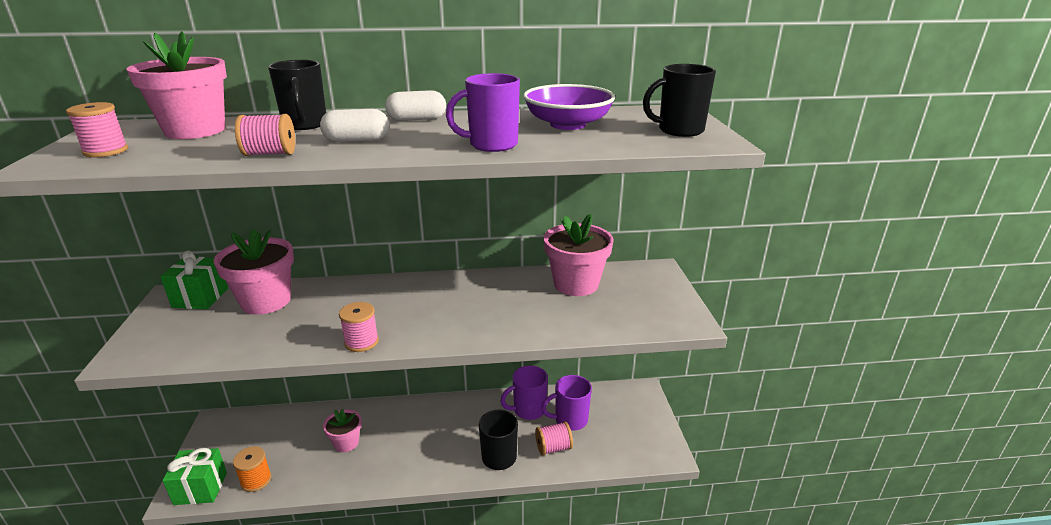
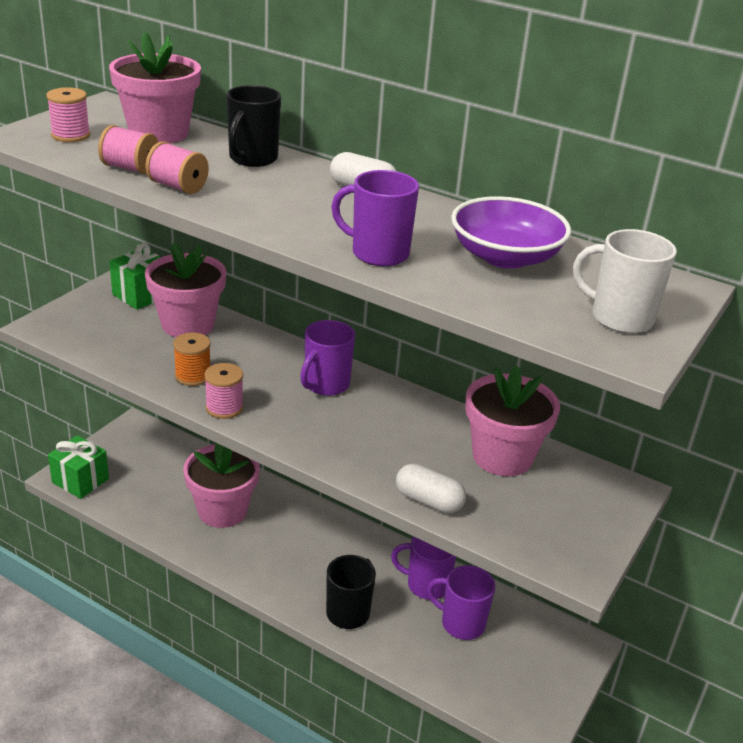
camera: 35 degrees right, 5 degrees up
(256, 480) = (124, 500): orange spool -> orange spool (193, 376)
(346, 443) = (222, 511): pink flower pot -> pink flower pot, size x1.73
(357, 140) = (268, 197): white capsule -> white capsule (428, 501)
(419, 294) = (326, 385): none -> purple mug
(553, 448) = (413, 640): pink spool -> pink spool (130, 168)
(679, 131) = (620, 318): black mug -> white mug

